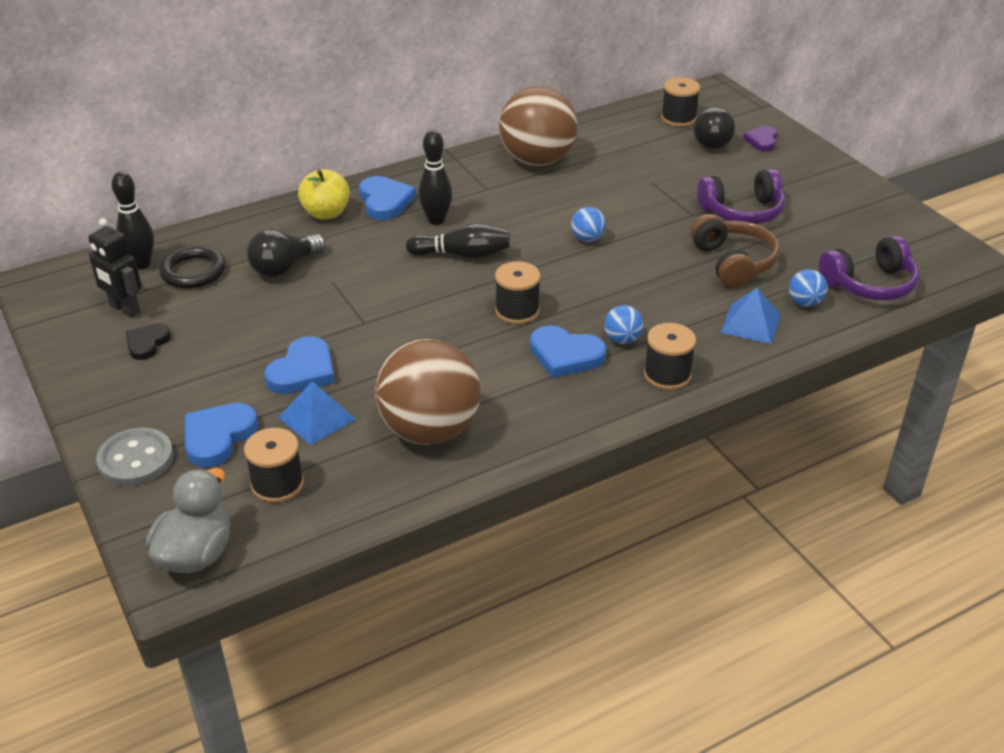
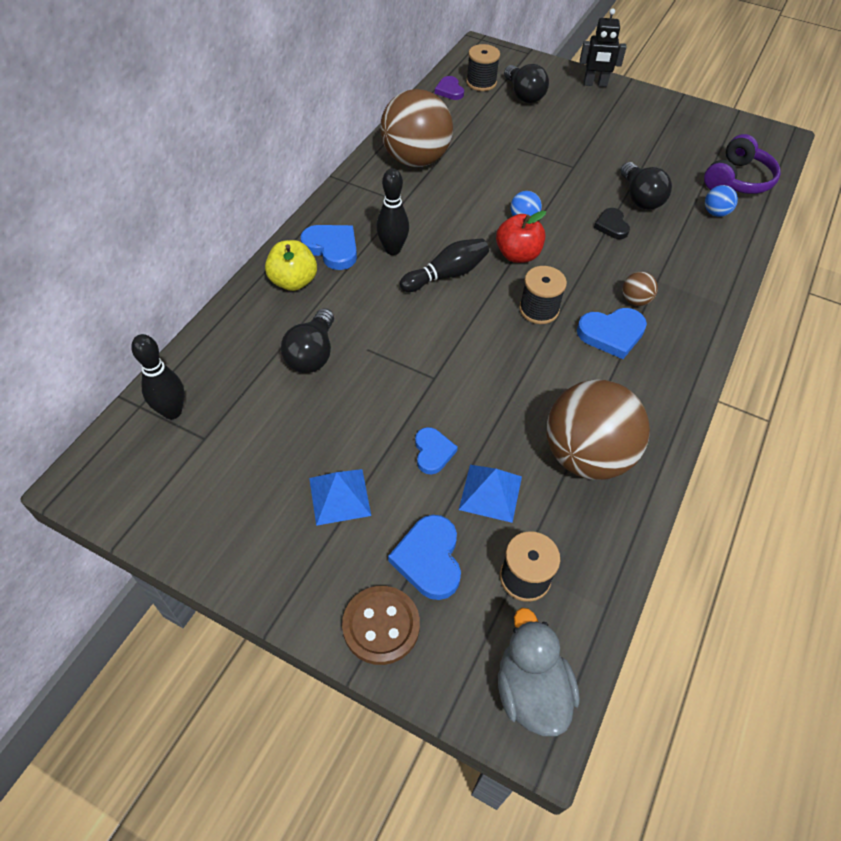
camera: 35 degrees left, 15 degrees up
(124, 309) = (206, 469): black robot -> black robot (595, 84)
(136, 459) = (381, 626): grey button -> brown button
(147, 343) = (266, 495): black heart -> black heart (611, 226)
(193, 271) = (232, 396): black ring -> none
(303, 371) = (433, 452): blue heart -> blue heart, size x0.65
(547, 264) = (517, 255): none -> red apple
(622, 339) = (635, 300): blue ball -> brown ball
(667, 375) = (693, 317): black spool -> none
(733, 262) = (640, 198): brown headphones -> black light bulb
(742, 211) = (603, 150): purple headphones -> none
(750, 323) = (700, 246): blue pyramid -> blue pyramid (339, 496)
(762, 141) = (556, 83): purple heart -> purple heart (449, 90)

